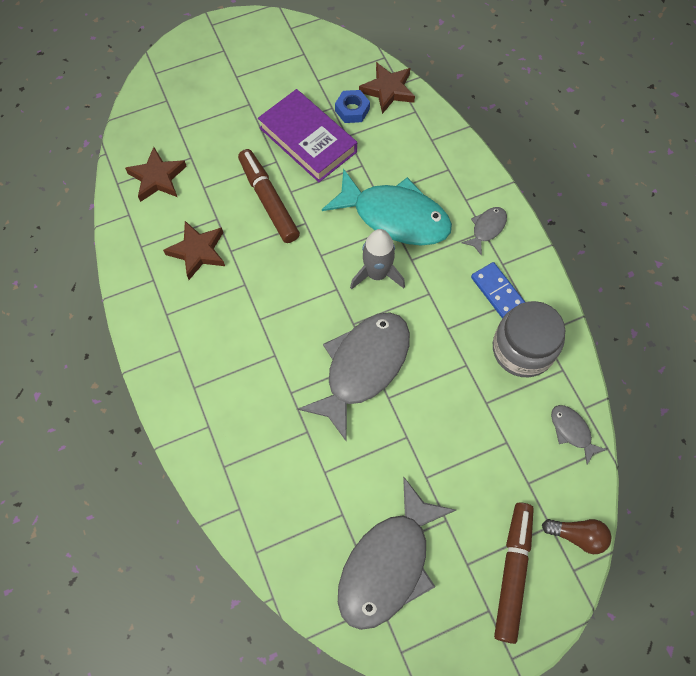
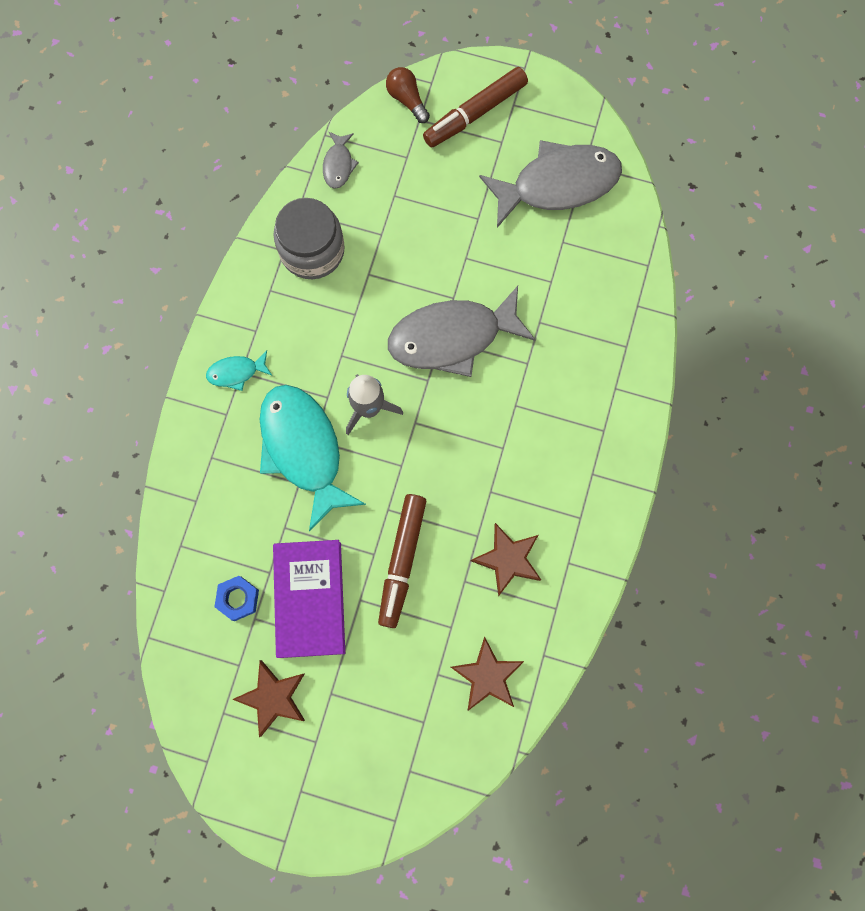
camera: 140 degrees left, 10 degrees up
(388, 90) = (182, 593): brown star -> brown star (273, 697)
(487, 228) = (236, 372): grey fish -> turquoise fish
(497, 292) = (284, 311): blue domino -> none

